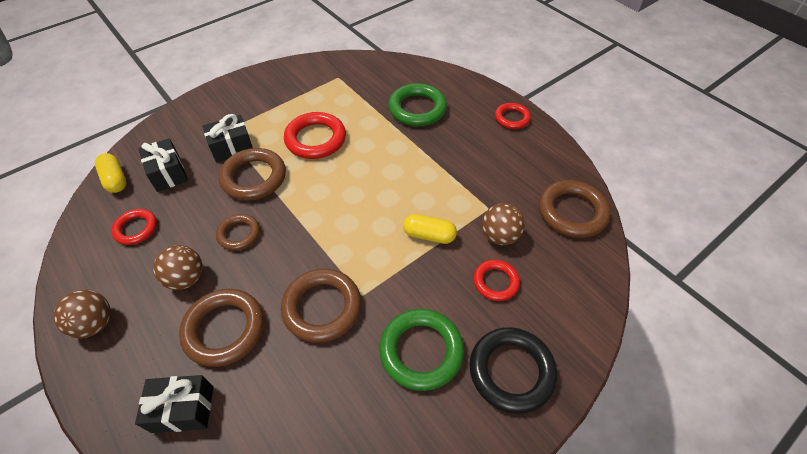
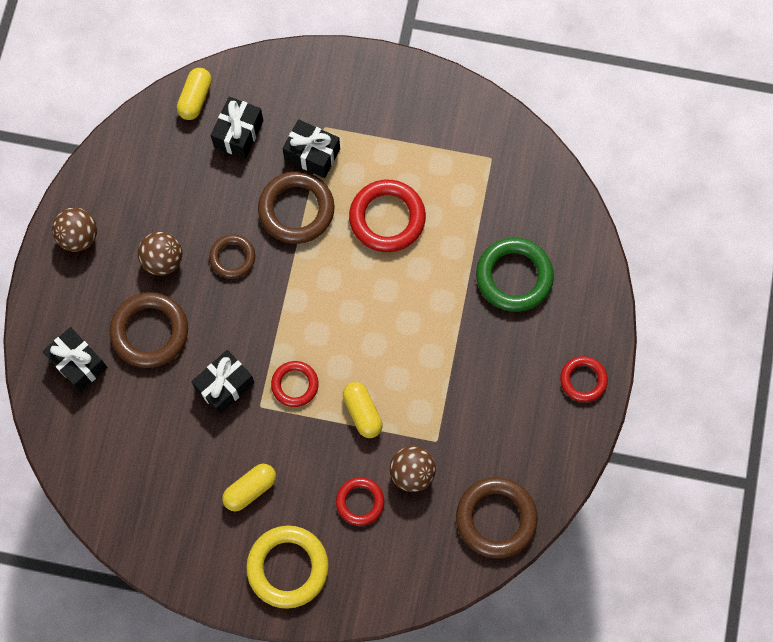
camera: 50 degrees right, 20 degrees up
(136, 229) = (169, 172): red ring -> red ring (295, 385)
(322, 307) = (225, 385): brown ring -> black gift
(421, 351) = (250, 489): green ring -> yellow capsule
(511, 371) = (288, 567): black ring -> yellow ring

